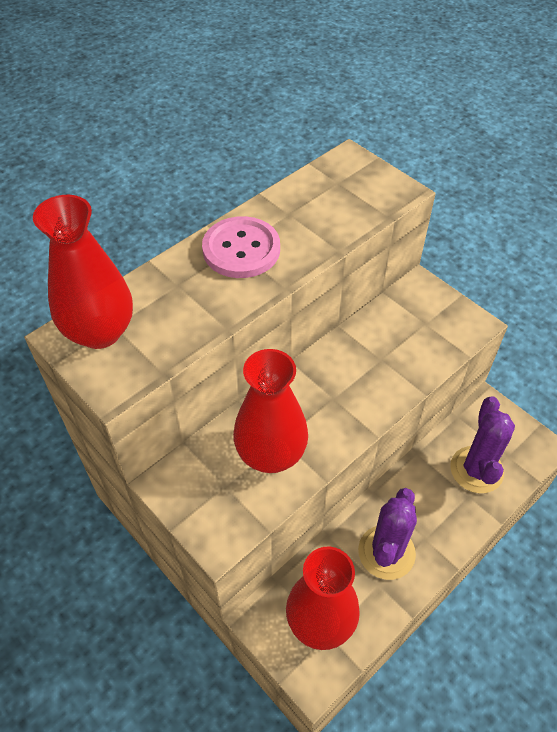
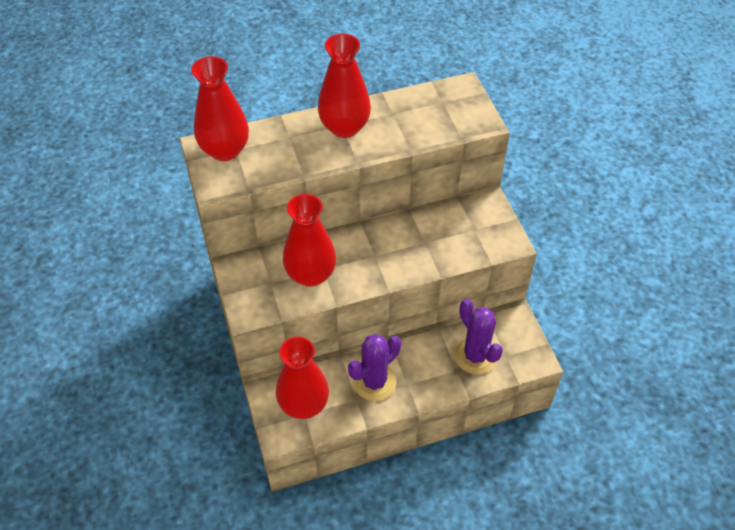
camera: 25 degrees right, 0 degrees up
(241, 249) = (344, 127): pink button -> red vase
(476, 470) = (475, 355): purple cactus -> purple cactus turned 60 degrees counterclockwise

